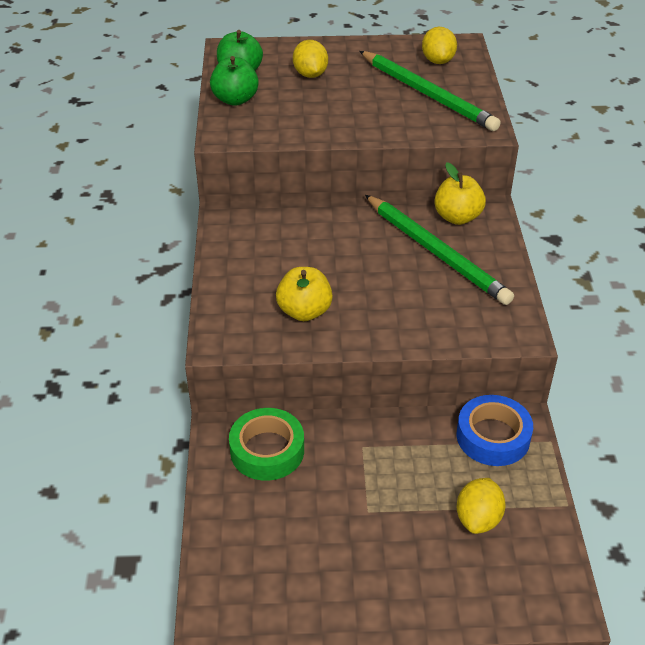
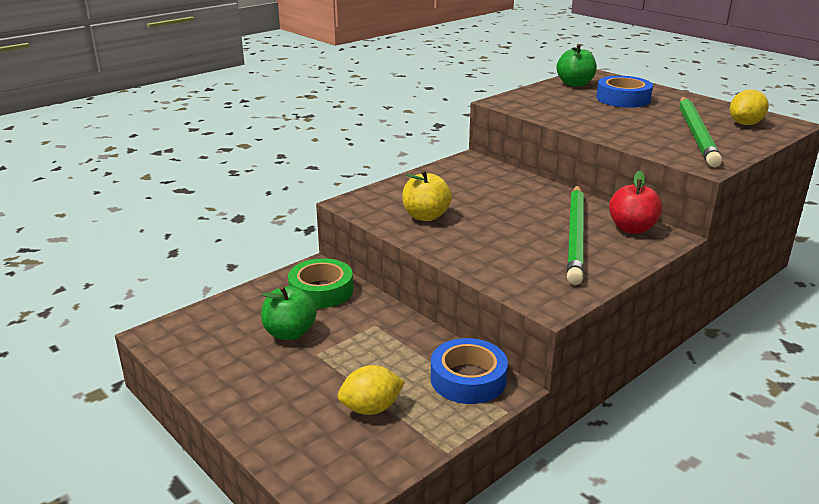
camera: 50 degrees right, 15 degrees down
(235, 99) = (545, 92): green apple -> green apple (290, 333)
(310, 74) = (623, 99): yellow lemon -> blue tape
(457, 217) = (632, 228): yellow apple -> red apple

